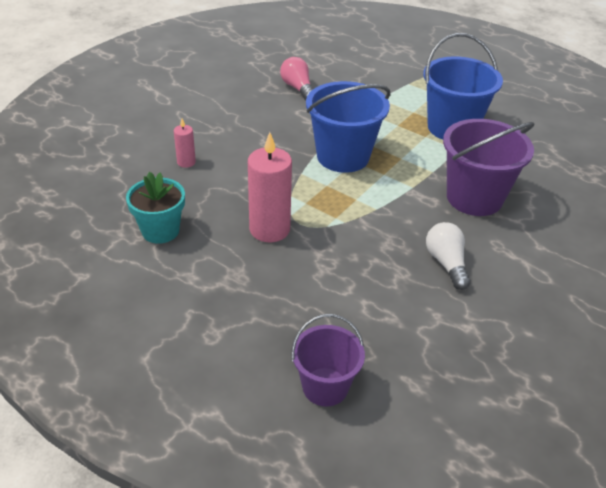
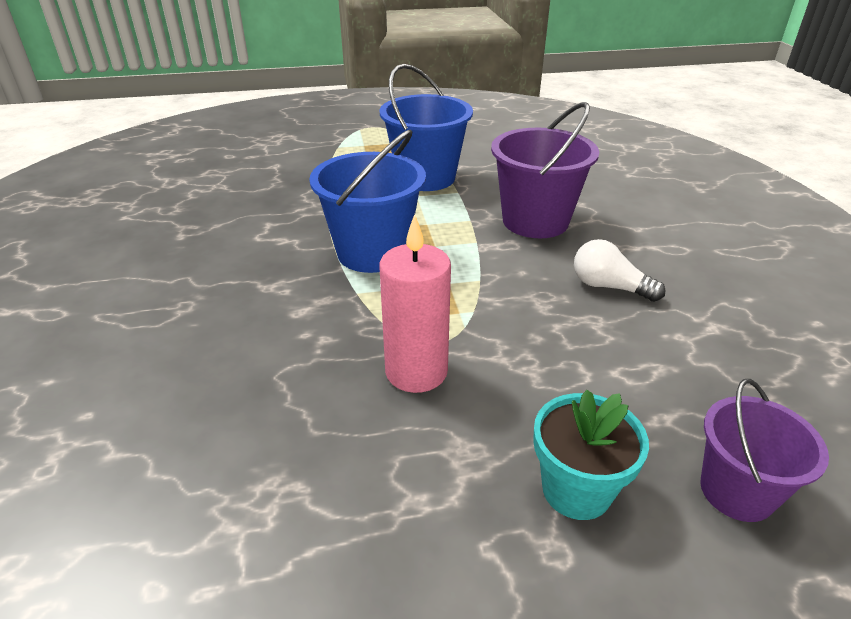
camera: 45 degrees left, 5 degrees down
(160, 231) = (287, 476): turquoise flower pot -> turquoise flower pot (576, 490)
(186, 162) = (197, 367): pink candle -> none
(298, 88) = (223, 216): pink light bulb -> none

